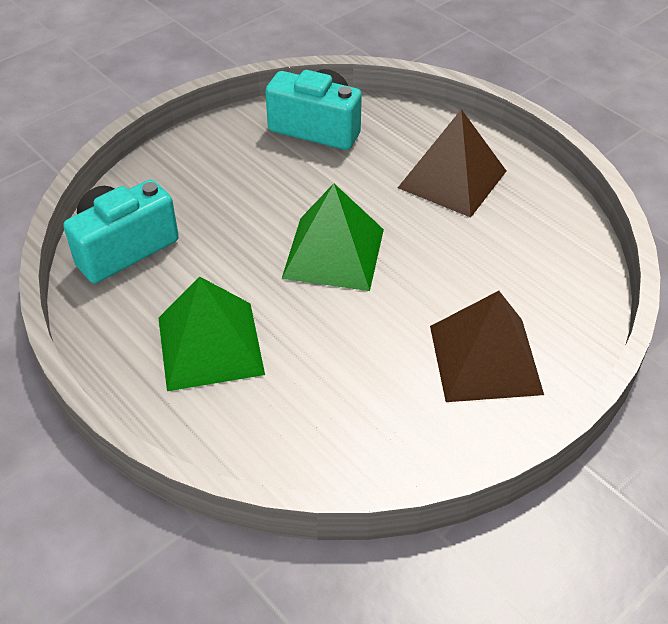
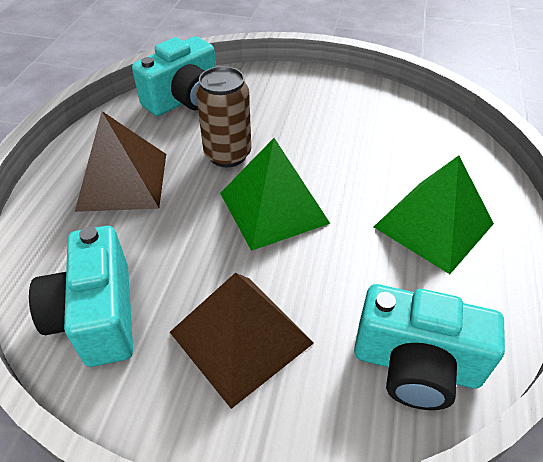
camera: 125 degrees left, 0 degrees up
(433, 257) = (227, 155): none -> brown can
(485, 359) = (298, 102): brown pyramid -> brown pyramid (241, 337)
(562, 265) = (184, 99): none -> turquoise camera

